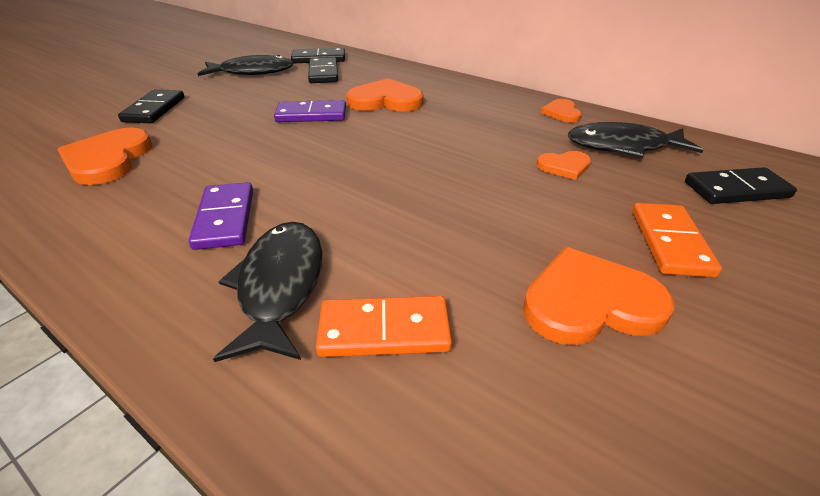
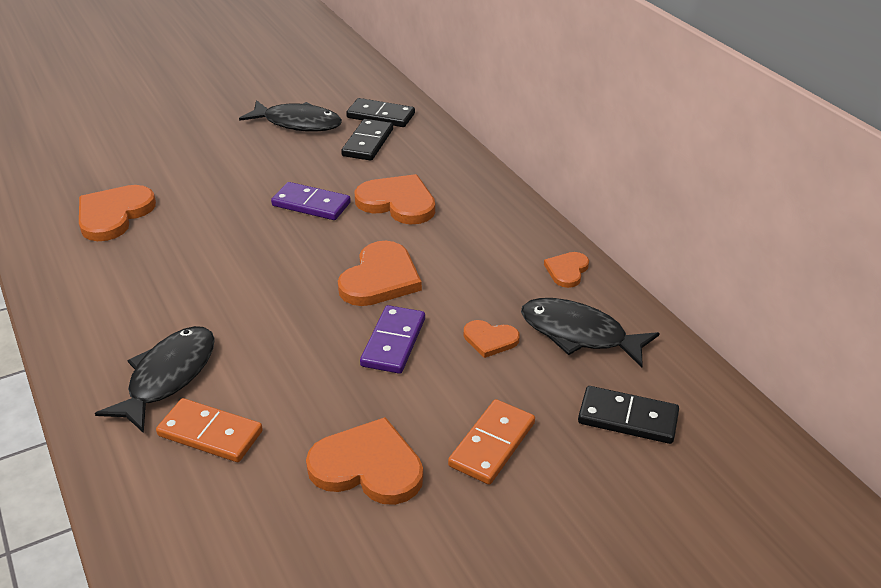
camera: 25 degrees right, 0 degrees up
(154, 109) = (179, 159): black domino -> none
(225, 218) = (166, 305): purple domino -> purple domino (393, 342)
(424, 148) = (380, 278): none -> orange heart

